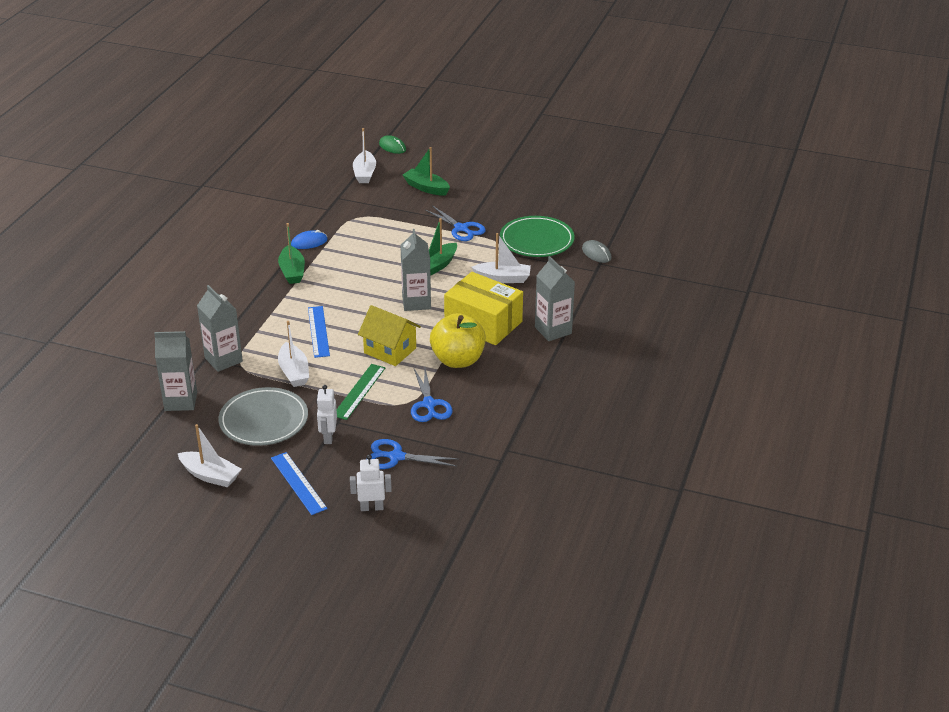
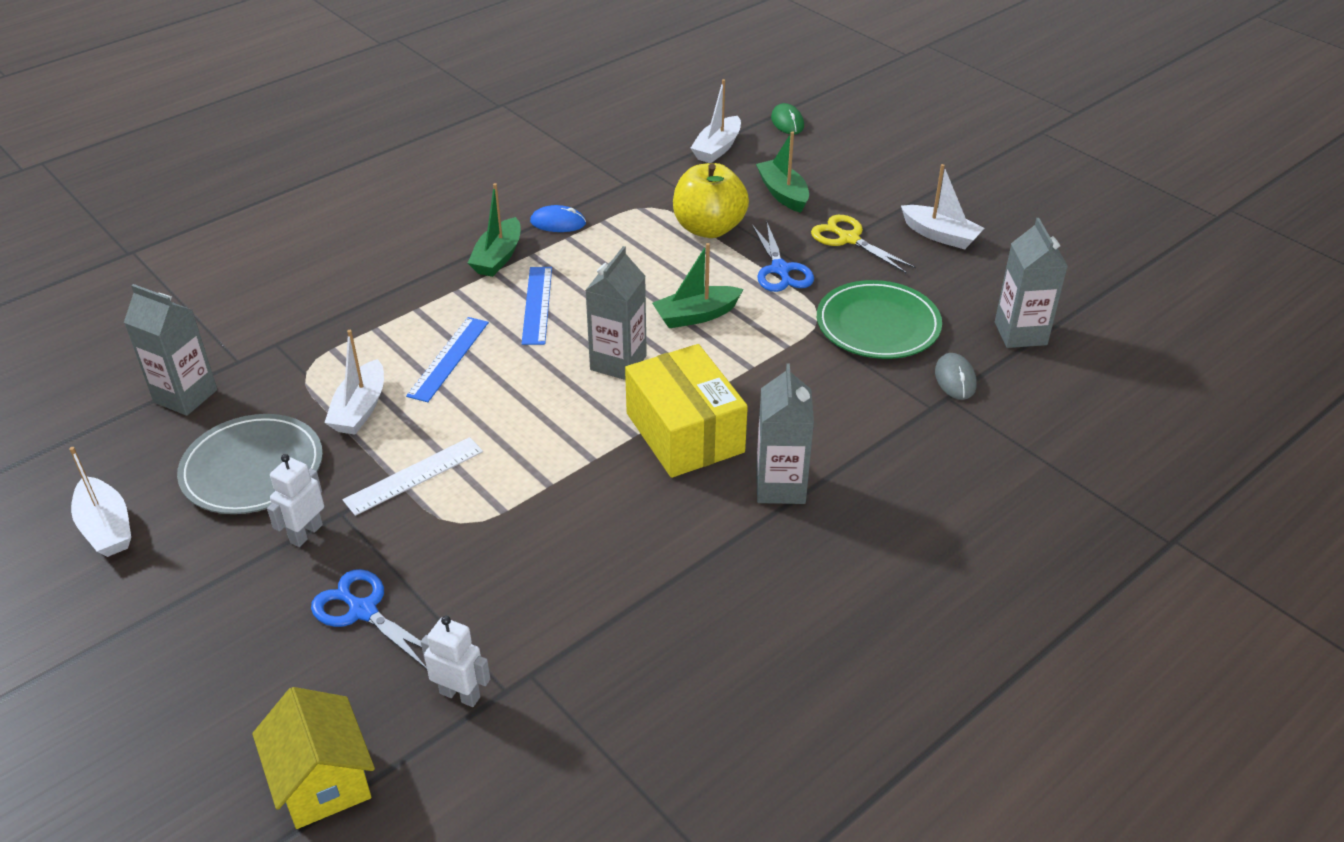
camera: 30 degrees right, 5 degrees up
(223, 360) = (293, 355): grey carton -> grey carton (1020, 333)
(298, 483) = (197, 593): blue ruler -> blue ruler (537, 305)
(359, 391) = (414, 475): green ruler -> white ruler
(372, 507) = (249, 686): white robot -> white robot (460, 695)
(390, 350) = (514, 426): yellow house -> yellow house (323, 781)
(429, 404) = (488, 540): blue scissors -> none
(458, 360) = (595, 480): yellow apple -> yellow apple (709, 228)
(484, 201) = (848, 239): none -> yellow scissors
(503, 278) = (775, 369): white boat -> white boat (940, 235)

